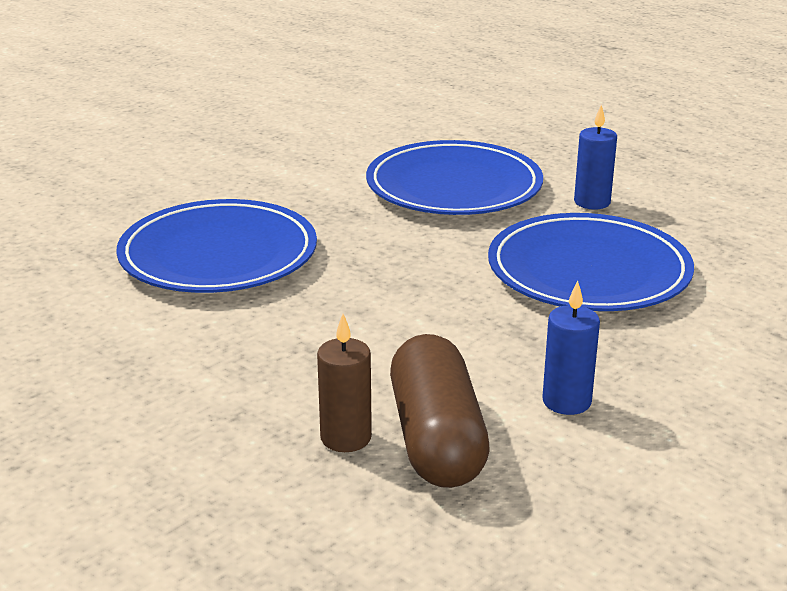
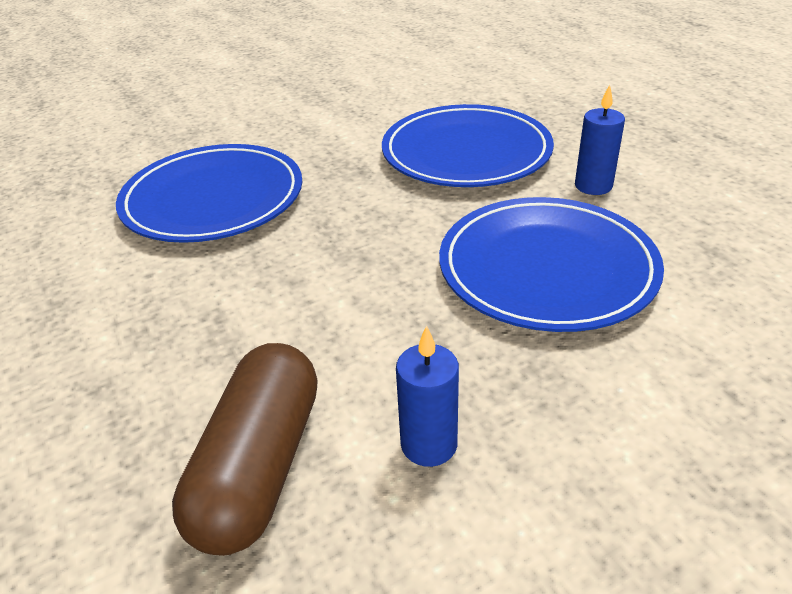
camera: 20 degrees right, 10 degrees up
(346, 438) = (172, 443): brown candle -> none

